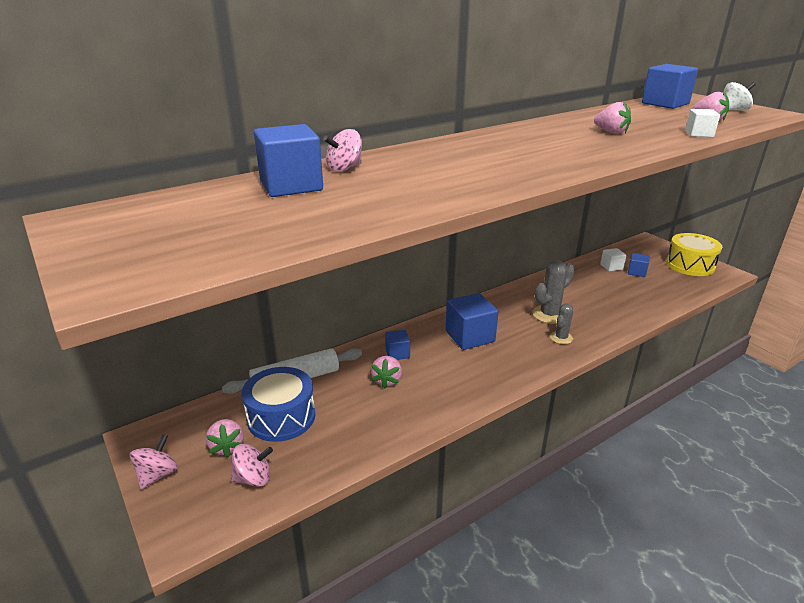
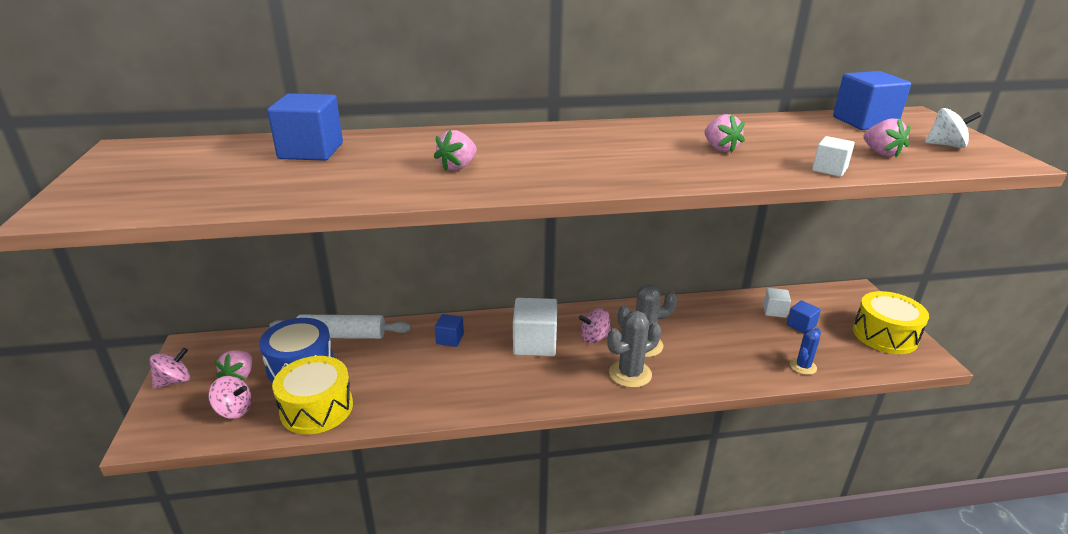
camera: 25 degrees right, 0 degrees up
(335, 448) = (317, 408): none -> yellow drum
(344, 168) = (380, 142): pink spinning top -> pink spinning top (594, 338)
(387, 380) = (416, 362): pink strawberry -> pink strawberry (458, 167)
(470, 336) = (535, 343): blue cube -> white cube
(561, 338) = (630, 374): grey cactus -> grey cactus, size x1.62
(664, 299) = (803, 366): none -> blue cactus

